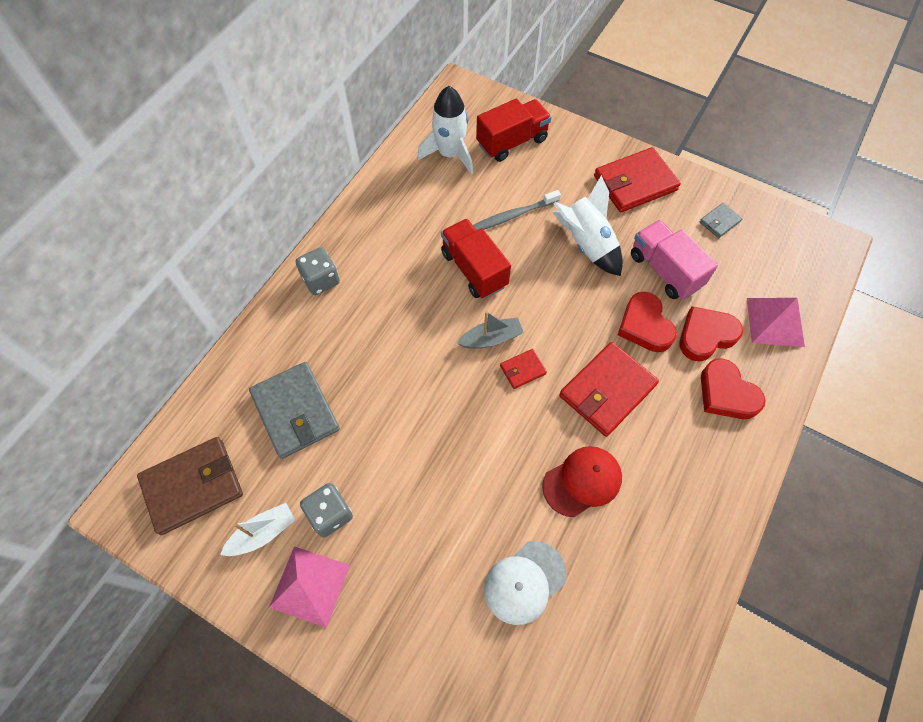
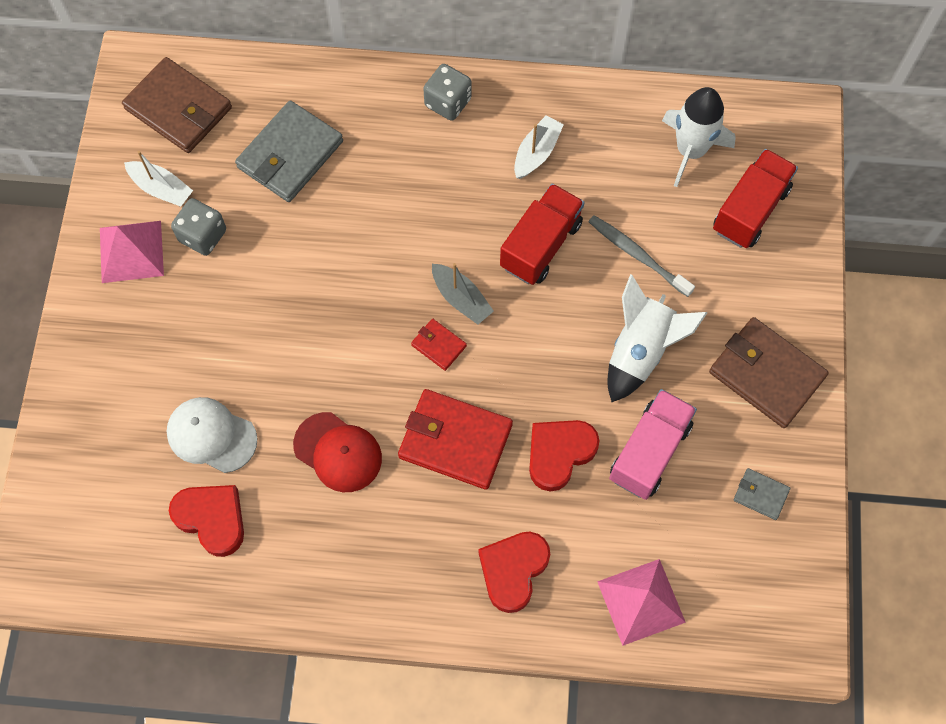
camera: 65 degrees right, 5 degrees up
(398, 241) = (536, 152): none -> white boat
(512, 142) = (750, 210): red truck -> red truck turned 90 degrees counterclockwise
(635, 183) = (766, 374): red wallet -> brown wallet
(705, 336) = (580, 526): red heart -> red heart (212, 519)

